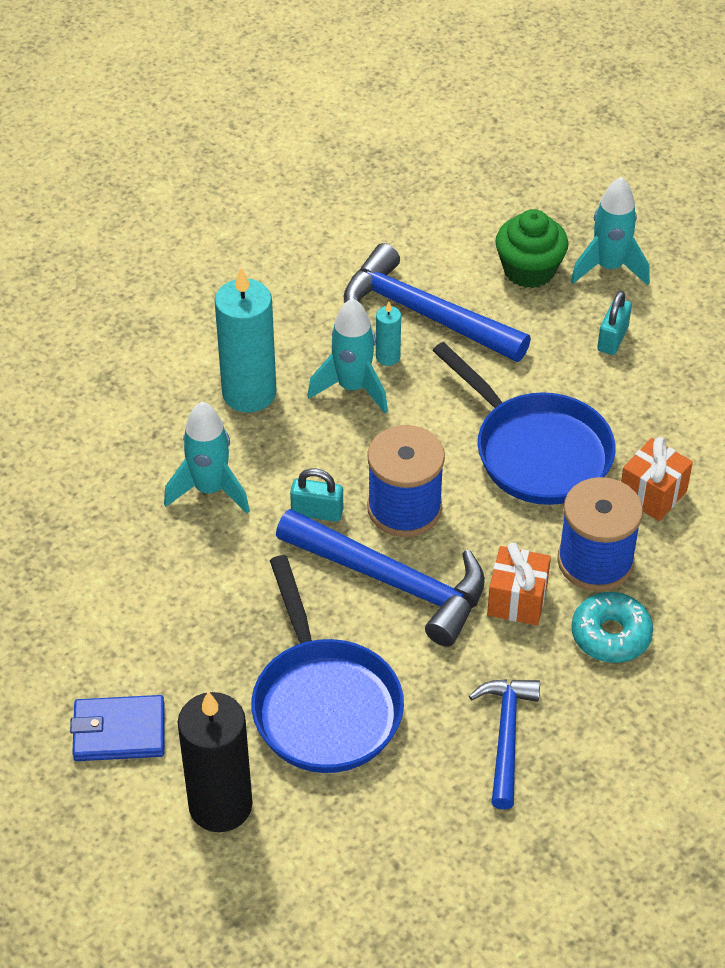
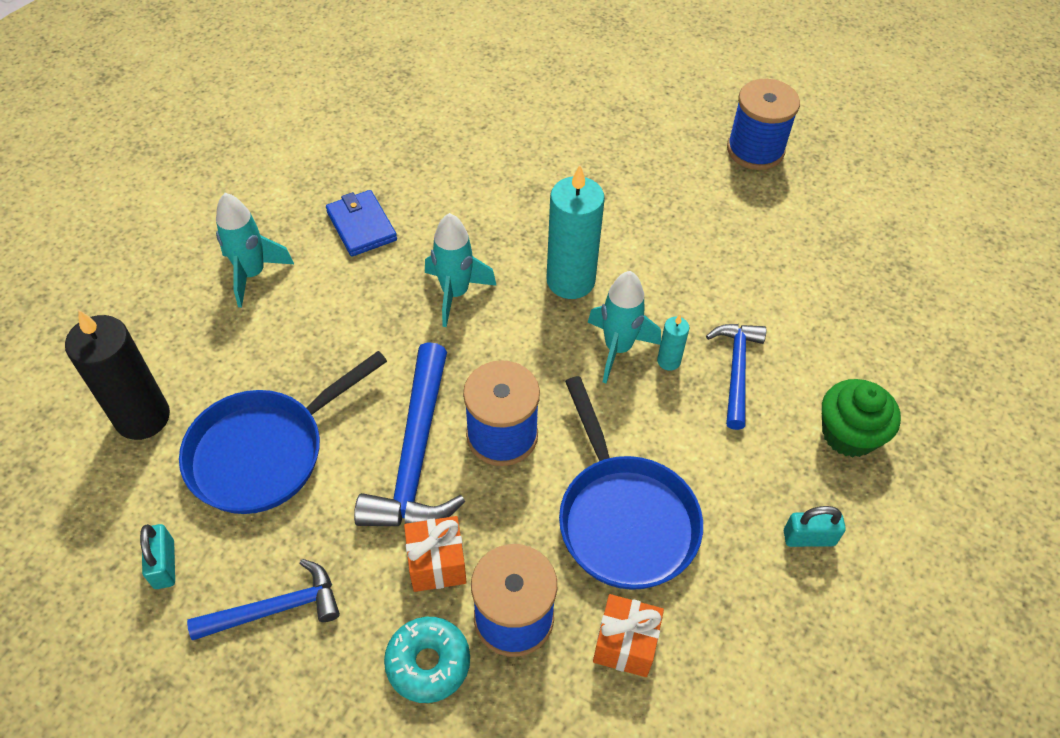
camera: 65 degrees right, 5 degrees up
(119, 732) = (195, 327): blue wallet -> blue wallet (361, 226)
(168, 189) = (755, 150): none -> blue spool
(317, 512) = (467, 373): turquoise padlock -> turquoise padlock (164, 564)
(425, 315) = (736, 371): blue hammer -> blue hammer, size x0.63
(536, 451) = (624, 518): blue pan -> blue pan turned 45 degrees counterclockwise
(609, 268) = (901, 502): turquoise rocket -> turquoise rocket (252, 274)

